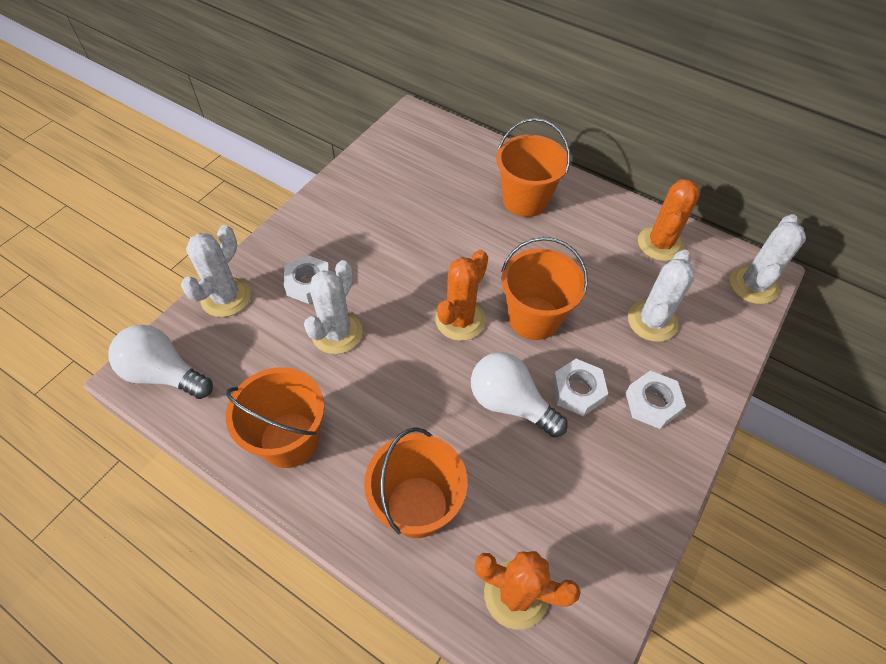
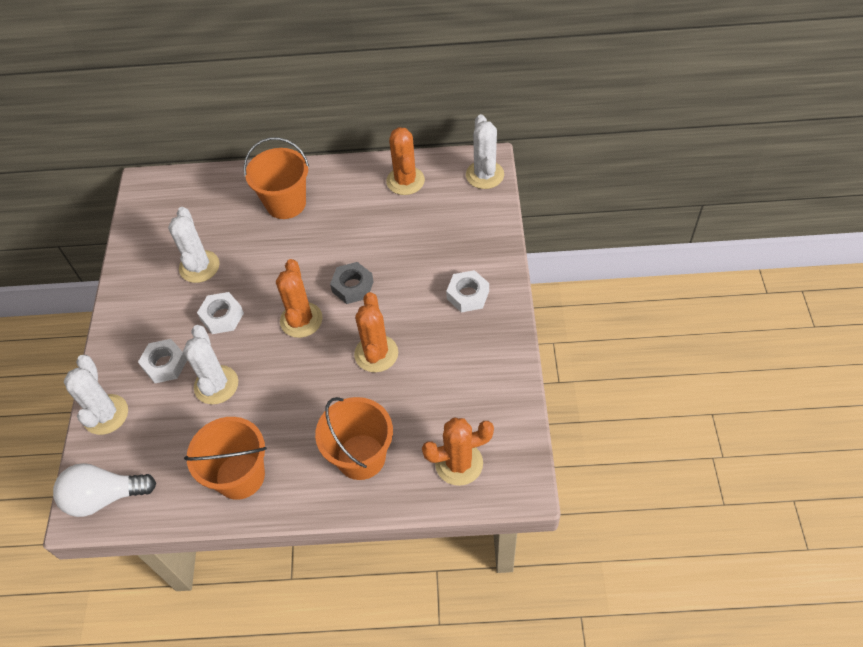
camera: 30 degrees left, 0 degrees up
(510, 403) = (376, 353): white light bulb -> orange cactus
(534, 318) = (352, 286): orange bucket -> grey nut
(577, 391) = (415, 317): white nut -> white nut (222, 316)
(652, 321) = (434, 240): white cactus -> white cactus (199, 267)

